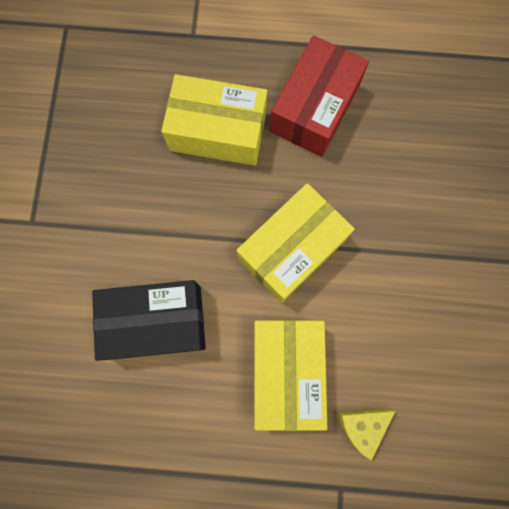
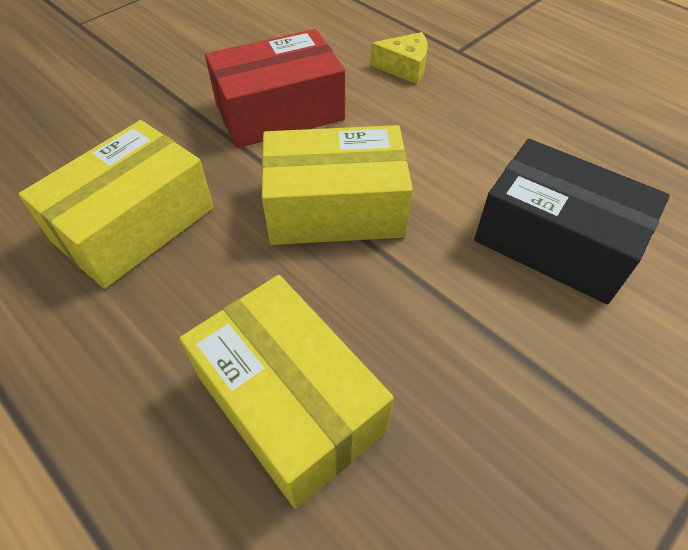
camera: 140 degrees left, 25 degrees down
(286, 371) = (438, 128): yellow box -> yellow box (134, 224)
(314, 108) = (136, 330): red box -> red box (279, 111)

